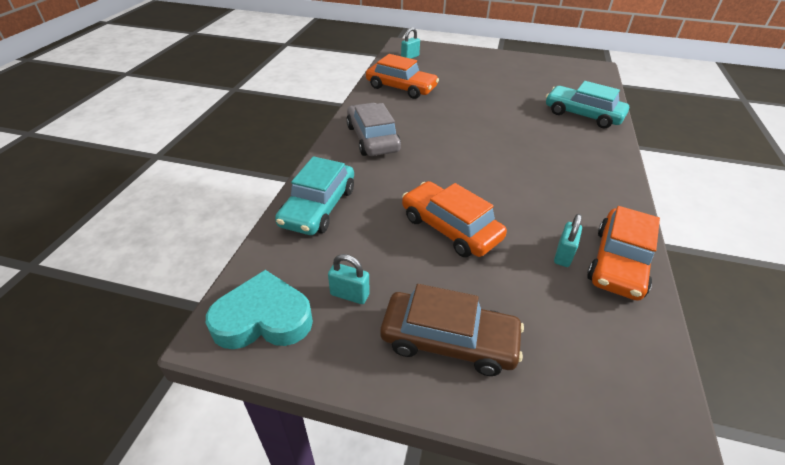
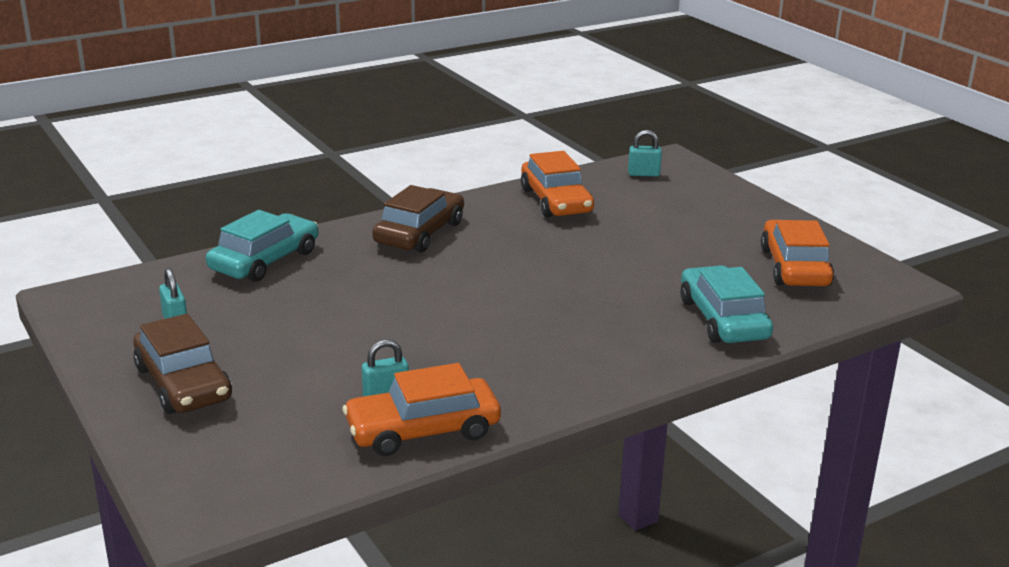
camera: 45 degrees right, 15 degrees down
(263, 318) = (102, 303): turquoise heart -> none
(318, 207) = (265, 260): turquoise car -> turquoise car turned 150 degrees clockwise
(372, 138) = (419, 233): grey car -> brown car
(450, 228) = (335, 328): orange car -> orange car (794, 267)

